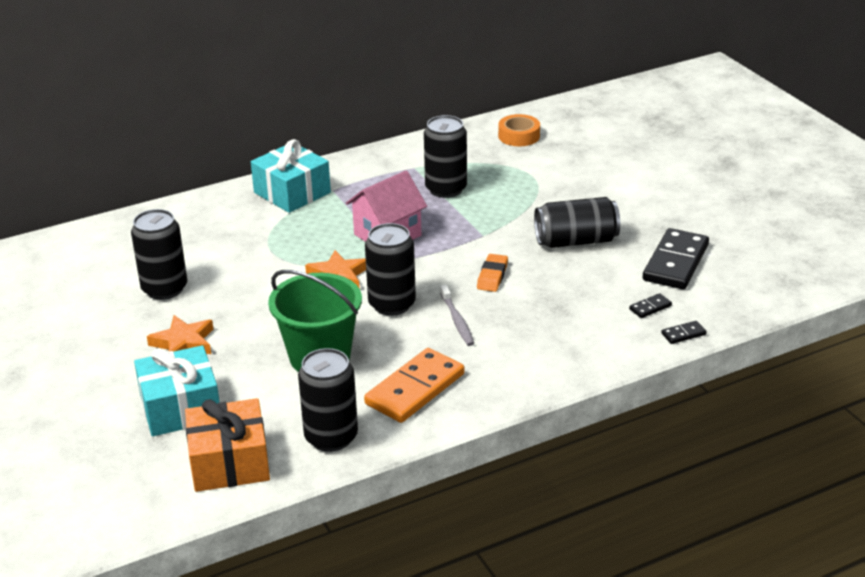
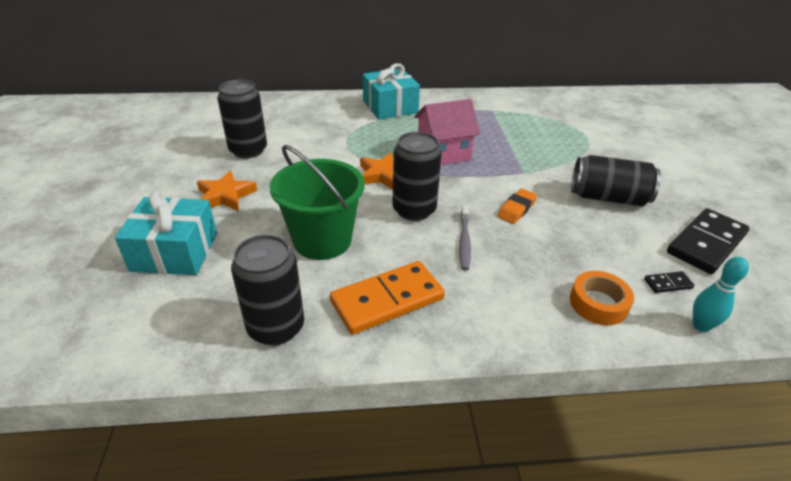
camera: 20 degrees right, 5 degrees up
(229, 462) = (167, 322): orange gift -> none
(446, 189) = (509, 130): black can -> none
(519, 136) = (586, 106): orange tape -> orange tape (598, 303)
(683, 334) = (701, 326): black domino -> turquoise bowling pin

